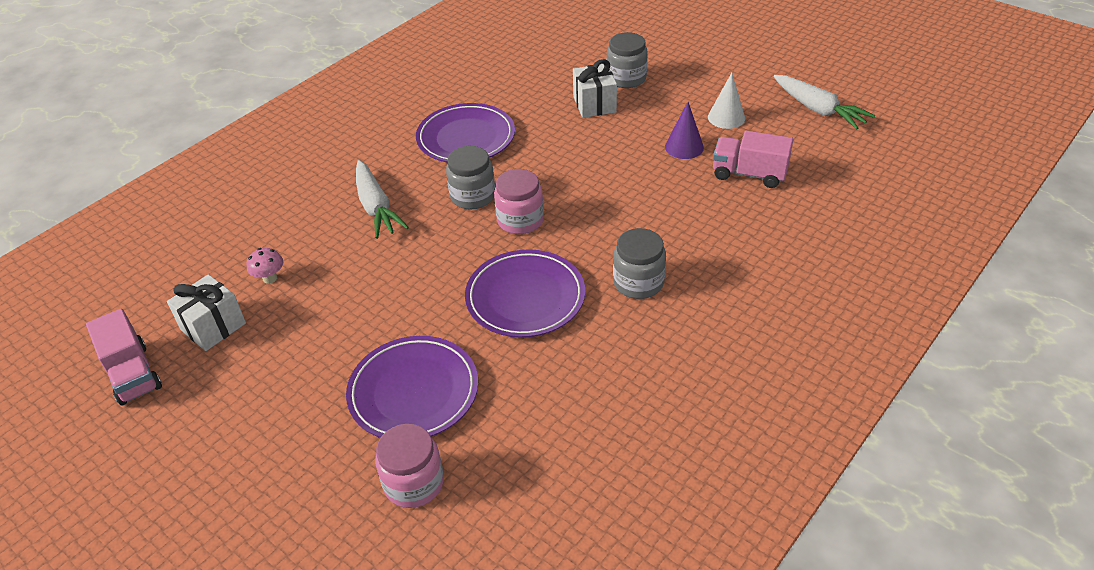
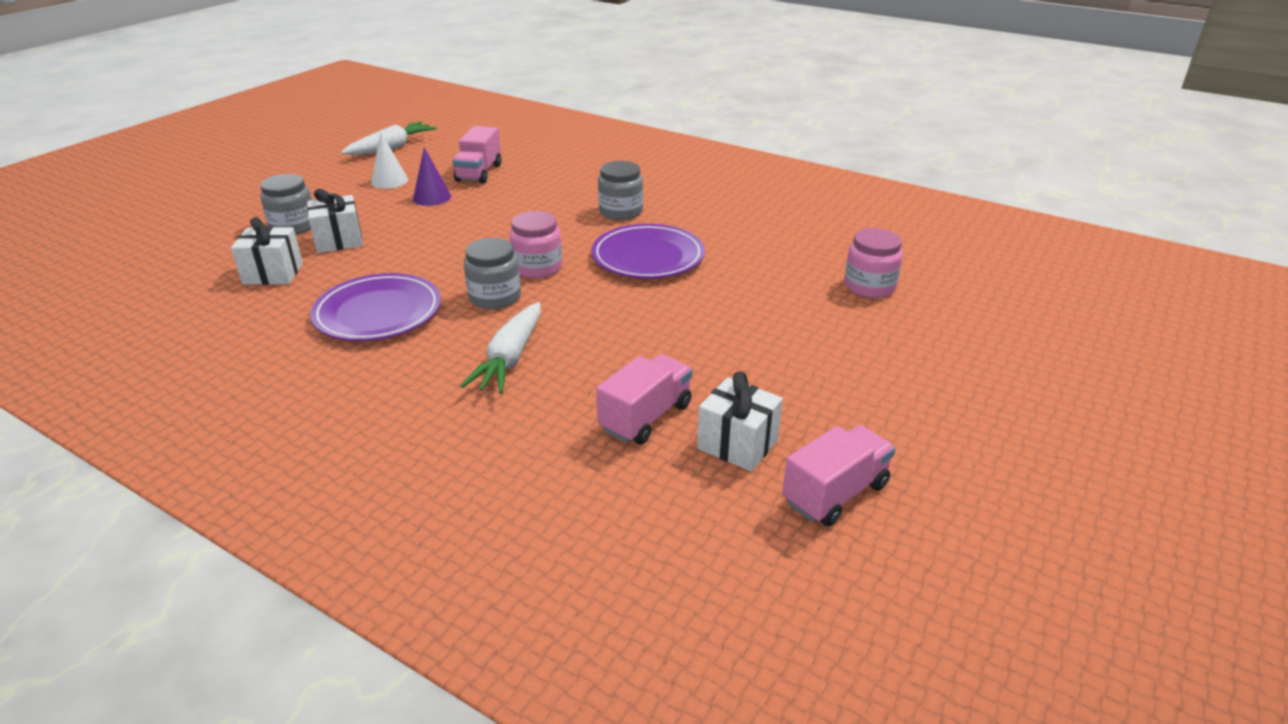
camera: 100 degrees left, 10 degrees down
(270, 278) = (645, 417): pink mushroom -> pink truck
(376, 207) = (509, 358): white carrot -> white carrot turned 135 degrees clockwise
(413, 392) = (778, 298): purple plate -> none
(542, 82) = (273, 273): none -> white gift

